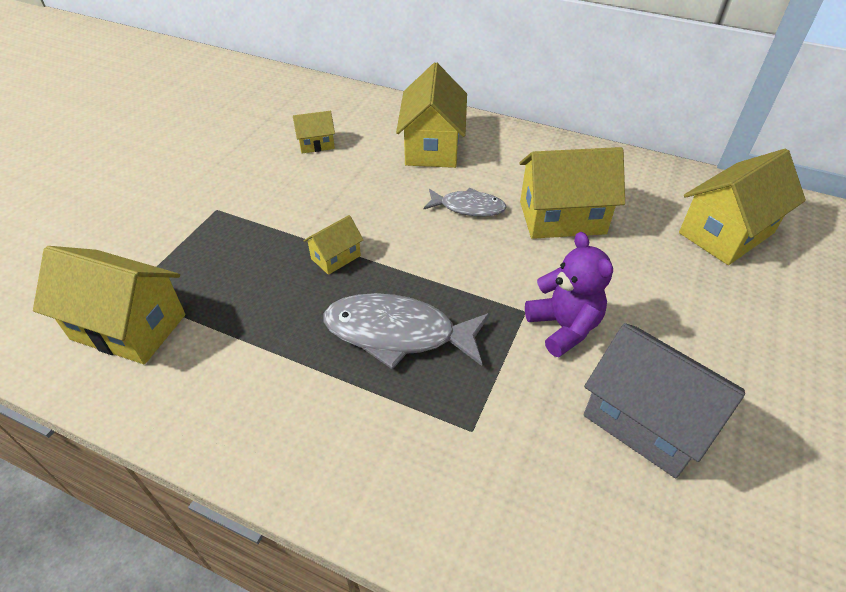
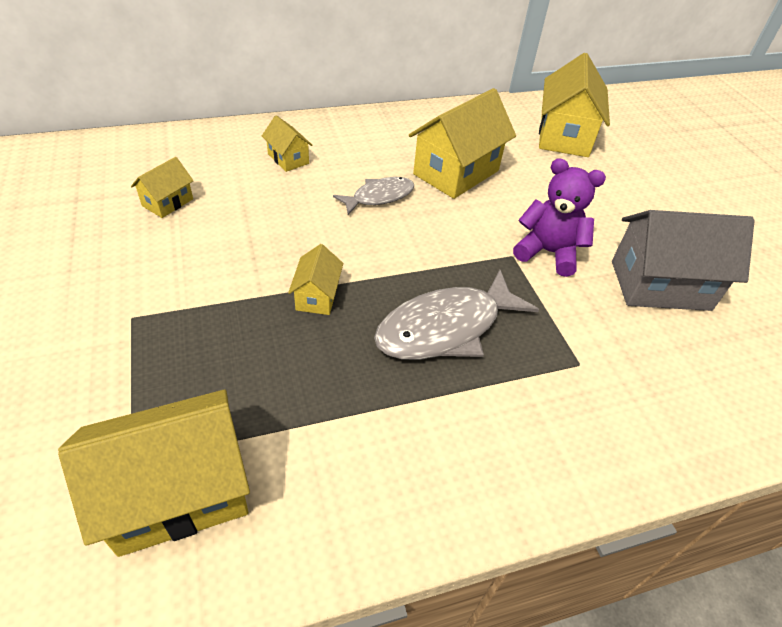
camera: 45 degrees left, 0 degrees up
(432, 147) = (288, 159): yellow house -> yellow house, size x0.50

